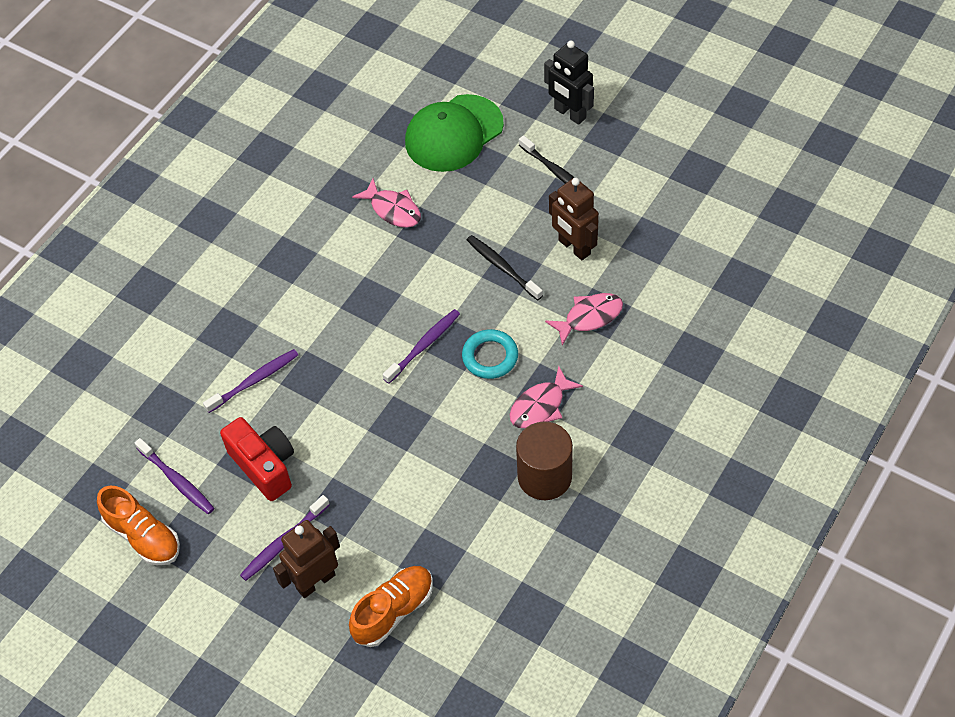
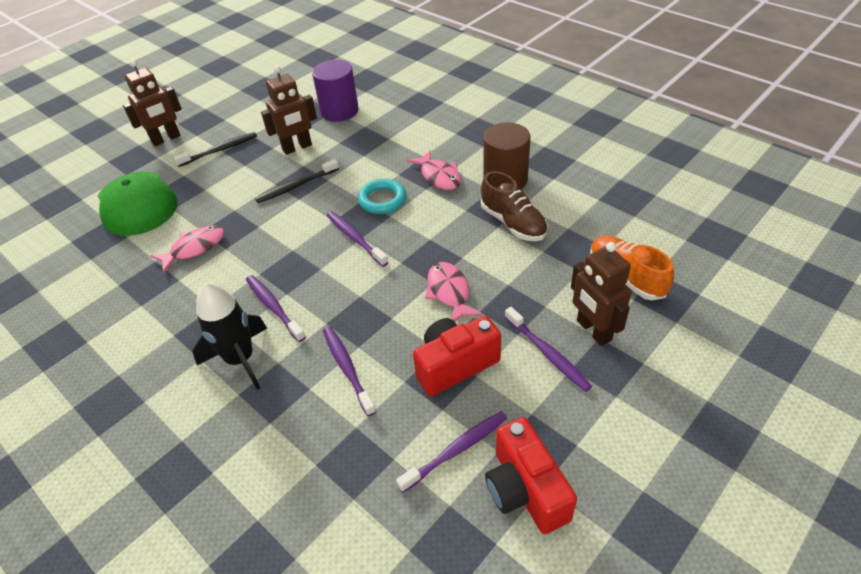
camera: 80 degrees left, 10 degrees down
(143, 536) = (525, 490): orange shoe -> red camera
(258, 296) = (240, 359): none -> black rocket
(321, 302) = (274, 307): none -> purple toothbrush
(467, 493) = (513, 223): none -> brown shoe
(569, 114) = (166, 139): black robot -> brown robot
(589, 317) = (366, 146): pink fish -> pink fish (449, 292)
(659, 270) = (339, 111): none -> purple cylinder

